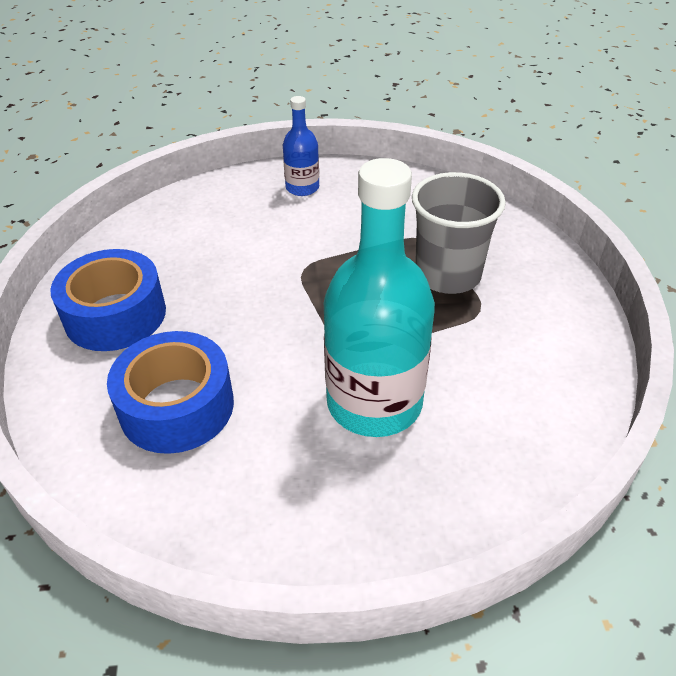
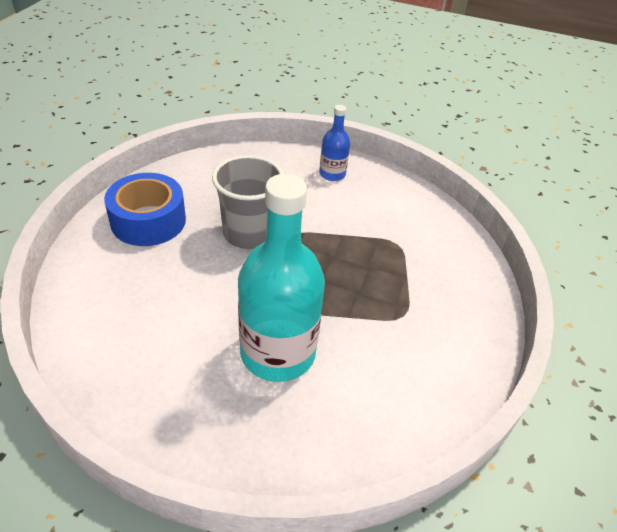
camera: 20 degrees right, 0 degrees up
(177, 406) = (146, 299): blue tape -> none
(447, 275) = (396, 279): grey cup -> grey cup (248, 233)

